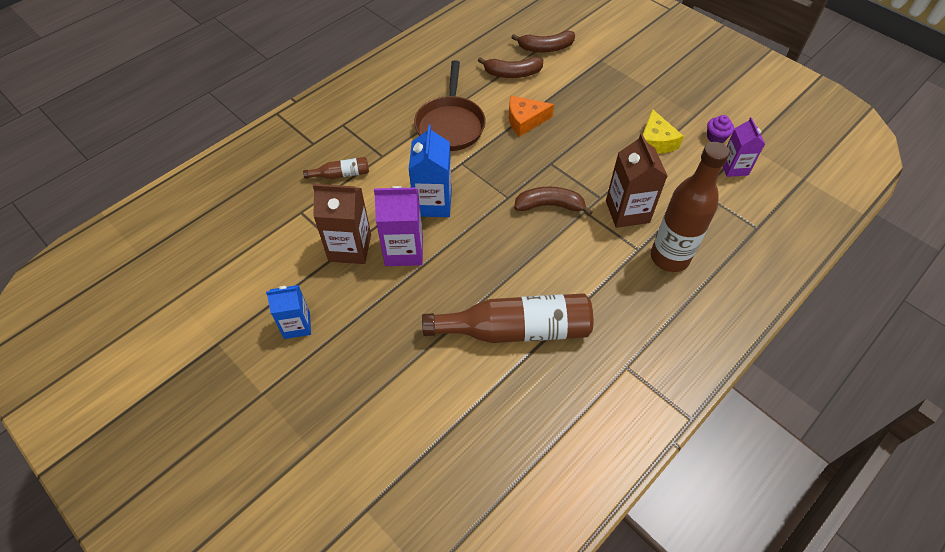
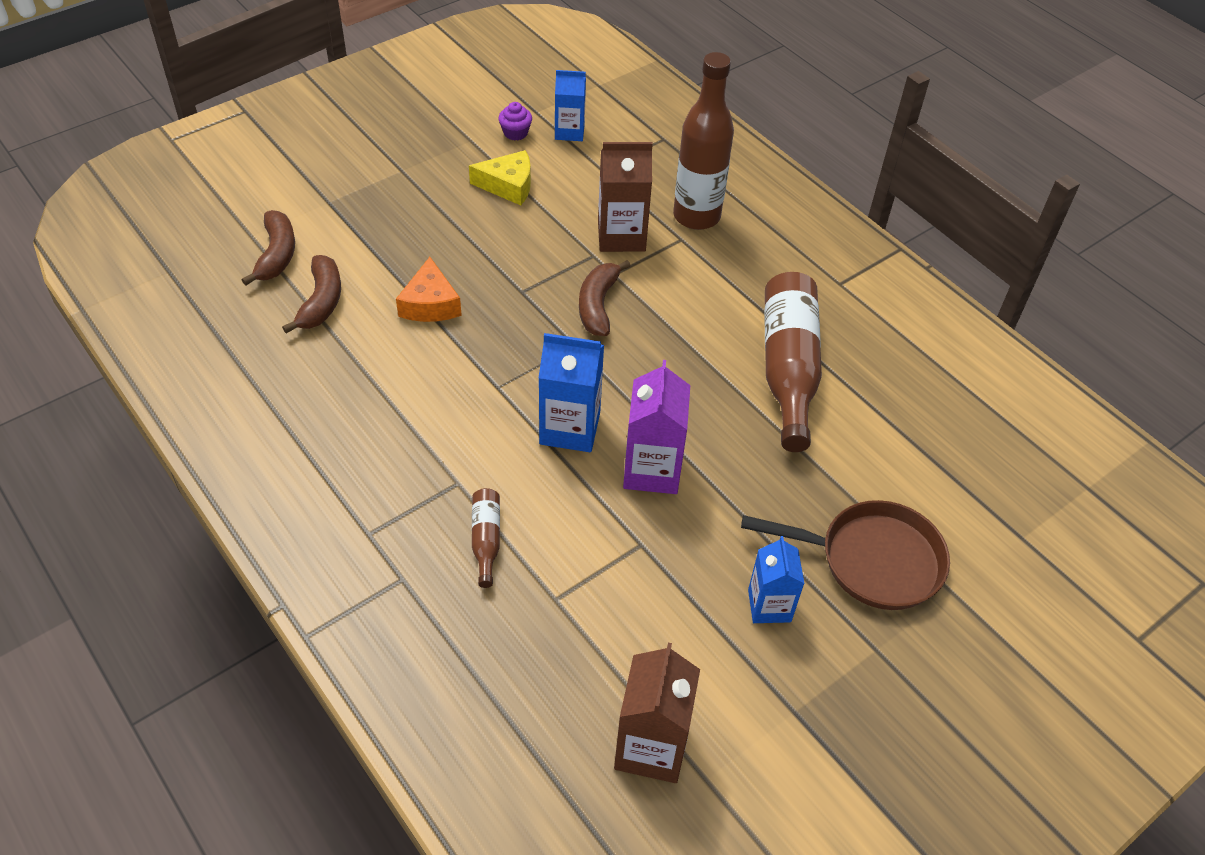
camera: 85 degrees left, 5 degrees down
(350, 248) = (638, 535): brown carton -> brown carton (651, 747)
(450, 125) = (413, 390): brown pan -> brown pan (872, 560)
(734, 167) = (569, 132): purple carton -> blue carton

